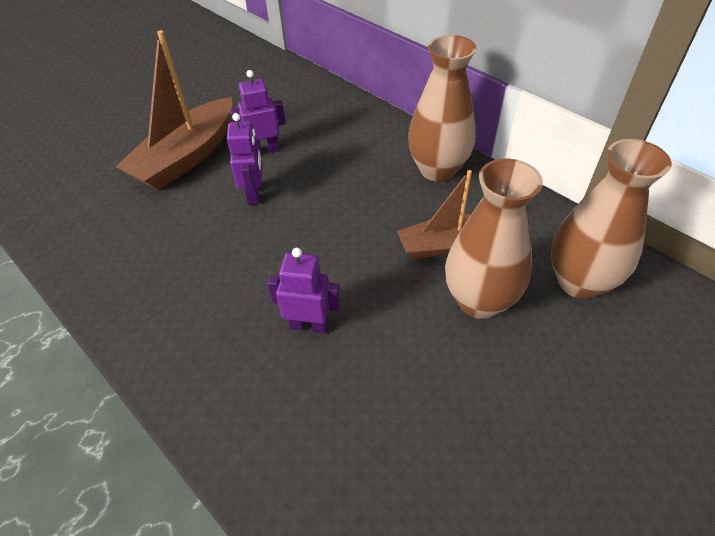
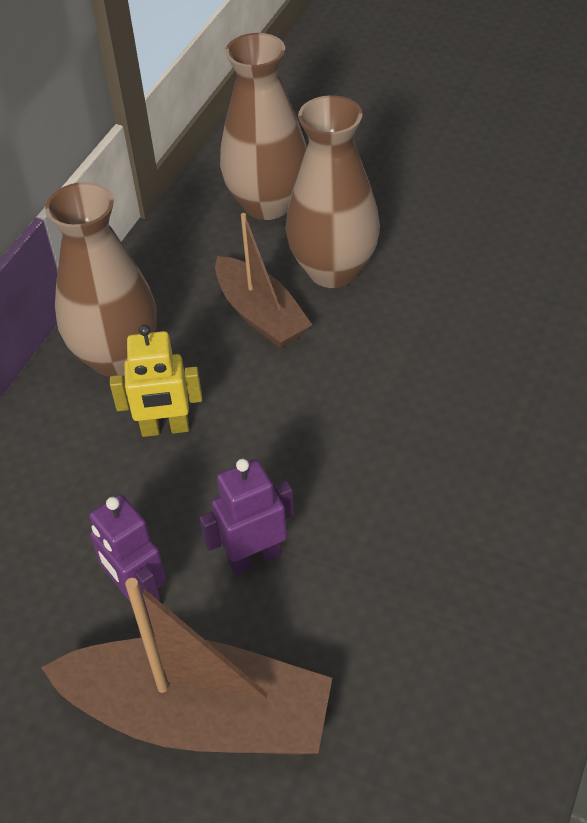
camera: 110 degrees left, 0 degrees up
(309, 325) = (449, 399): purple robot -> none
(367, 179) = (165, 428): none -> yellow robot

